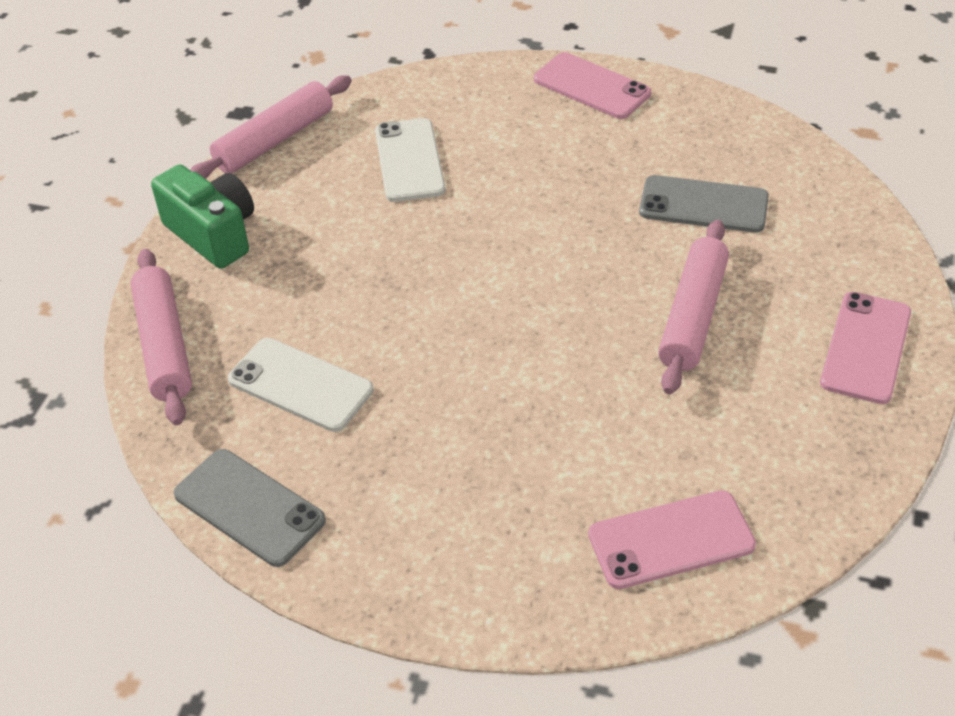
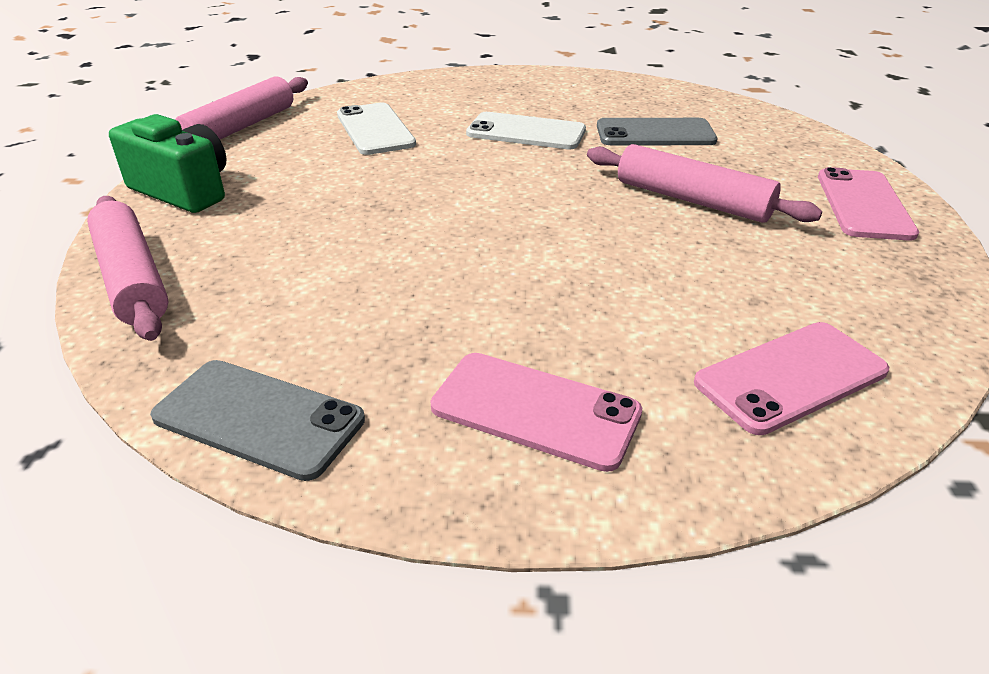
camera: 15 degrees left, 10 degrees down
(300, 385) = (302, 294): white phone -> white phone (526, 132)
(591, 86) = (520, 80): pink phone -> pink phone (535, 410)
(693, 316) = (692, 200): pink rolling pin -> pink rolling pin turned 60 degrees counterclockwise

